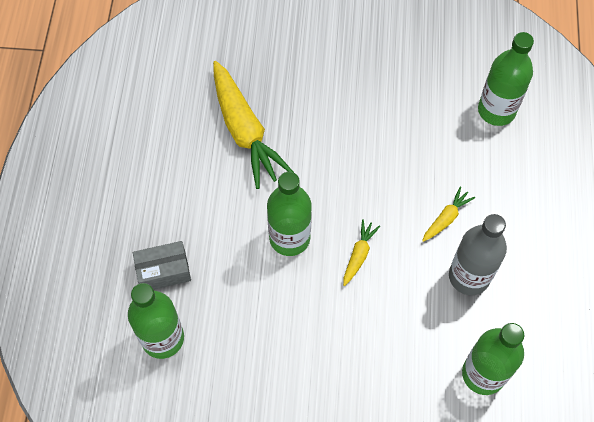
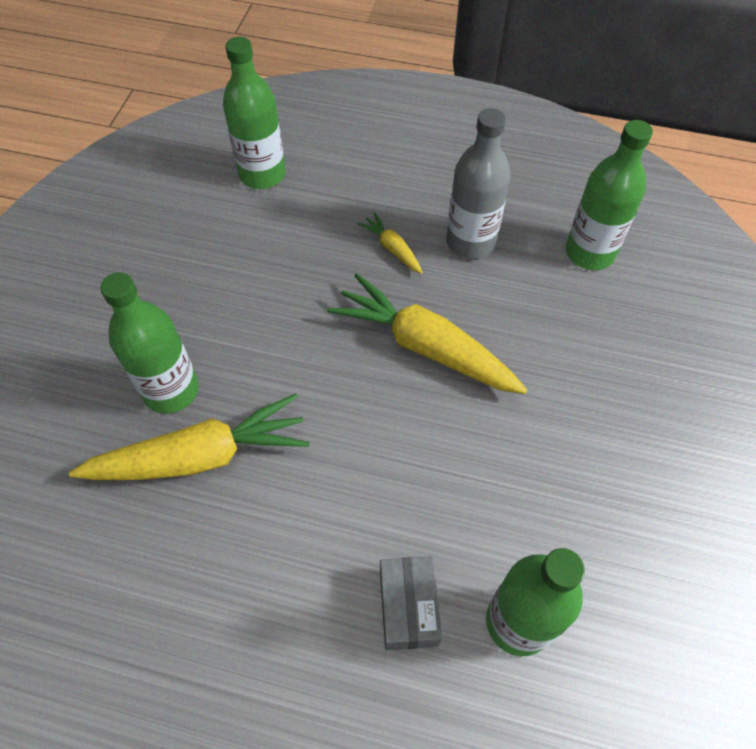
camera: 80 degrees left, 5 degrees down
(289, 238) = (386, 423): green bottle -> green bottle (171, 390)
(359, 254) = (424, 346): yellow carrot -> yellow carrot, size x2.18

